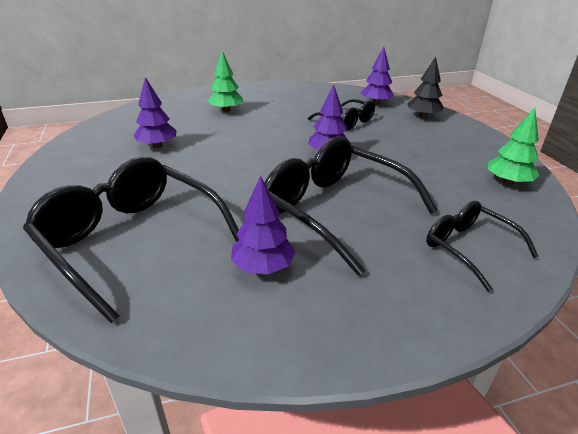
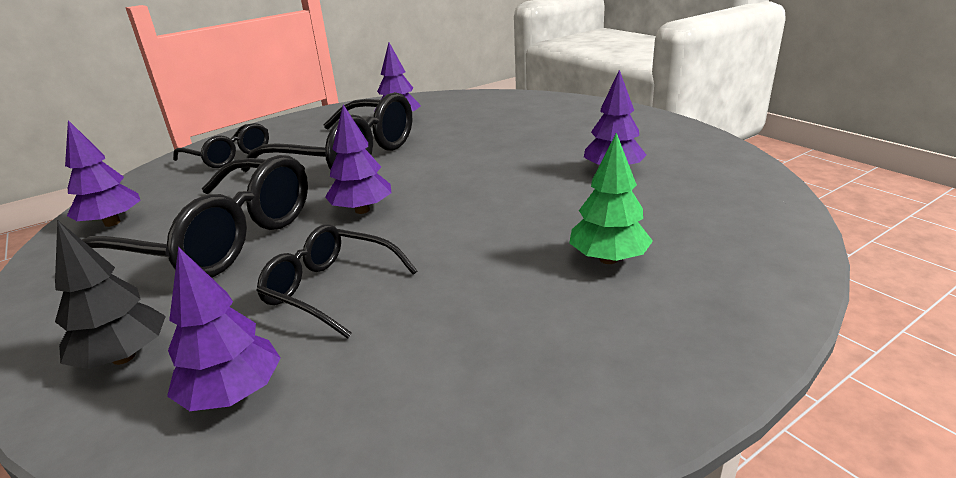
camera: 165 degrees right, 5 degrees down
(131, 239) = (509, 113): black glasses -> black glasses (221, 239)
(507, 182) = (112, 223): green tree -> purple tree

